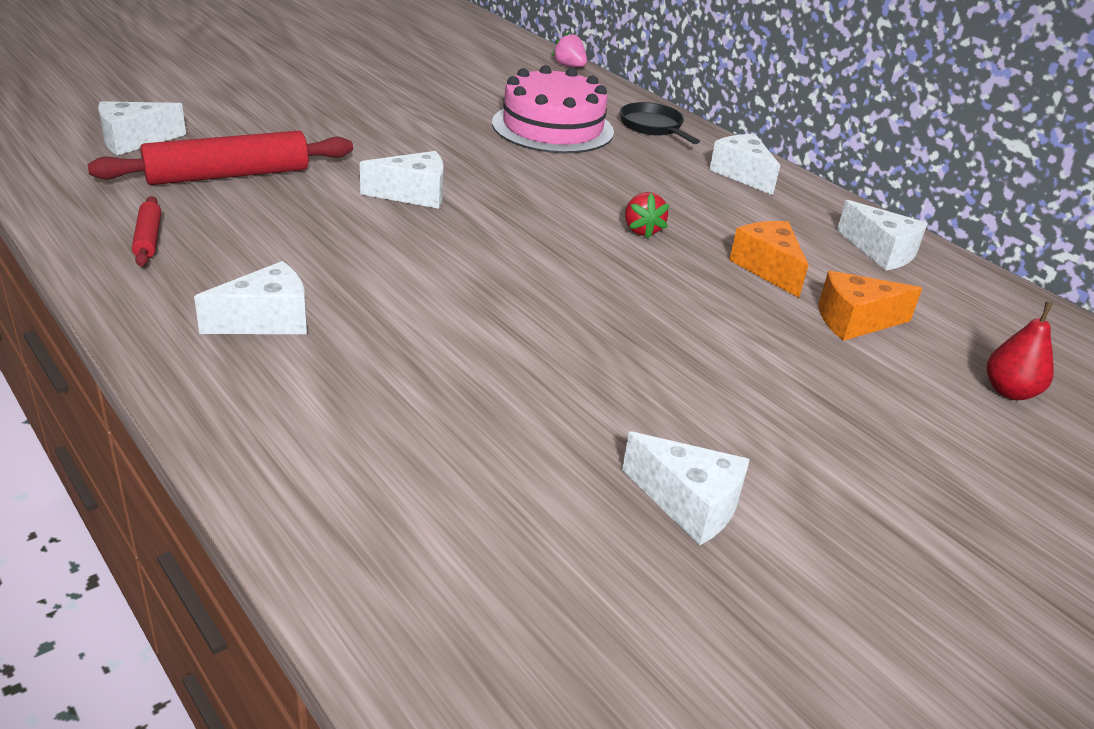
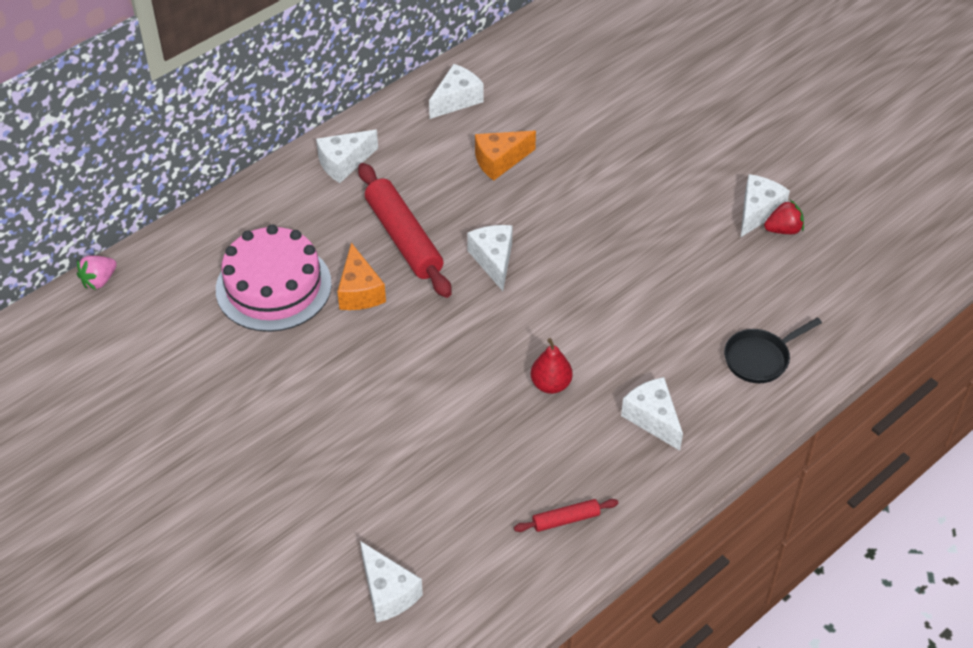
camera: 90 degrees left, 15 degrees up
(228, 175) = (440, 500): red rolling pin -> red rolling pin (403, 238)
(414, 195) = (441, 368): white cheese -> white cheese (493, 260)
(642, 230) = (462, 226): red strawberry -> red strawberry (783, 230)
(653, 127) = (254, 216): black pan -> black pan (760, 358)
(855, 321) = (556, 126): orange cheese -> orange cheese (359, 291)
(1009, 391) = (612, 71): red pear -> red pear (550, 384)

